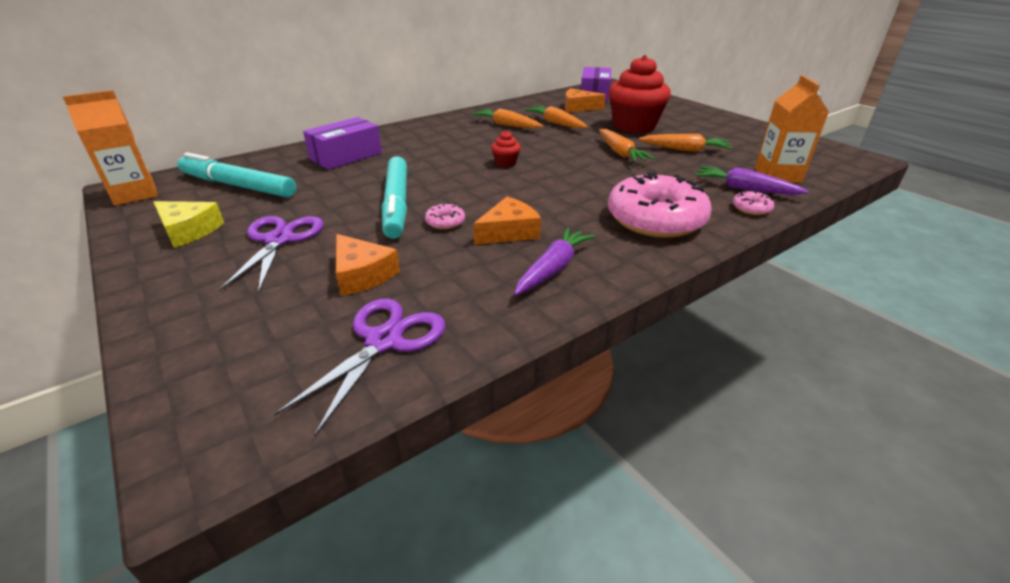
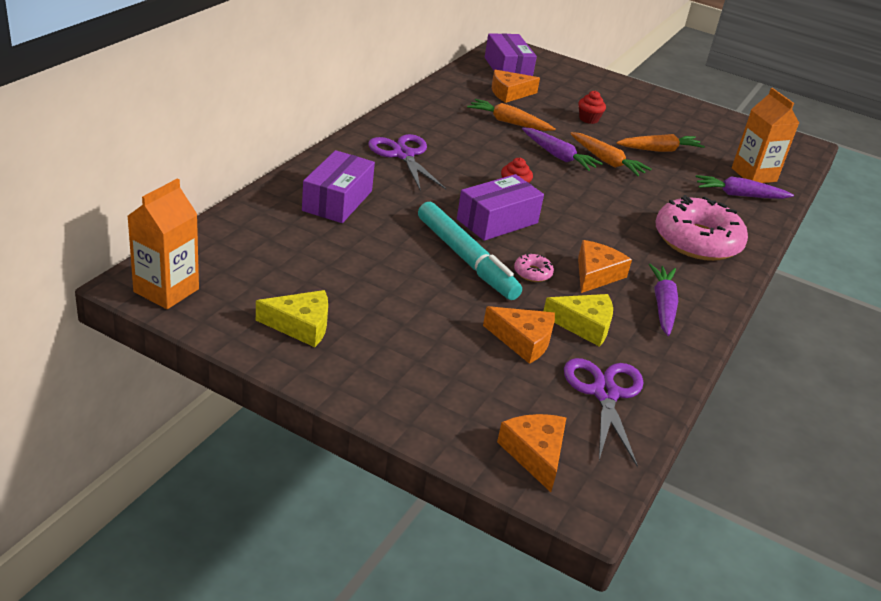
camera: 30 degrees left, 0 degrees up
(223, 388) = (535, 454): none -> orange cheese
(238, 186) = (271, 260): turquoise marker -> none
(279, 240) = (406, 320): purple scissors -> purple scissors (403, 155)
(442, 272) = (584, 325): none -> yellow cheese
(461, 182) = (497, 221): none -> purple box
(507, 125) = (460, 131): orange carrot -> none
(575, 146) = (558, 156): none -> purple carrot
(634, 126) = (588, 119): red cupcake -> red cupcake, size x0.42
(751, 208) = (758, 217): pink donut -> none

